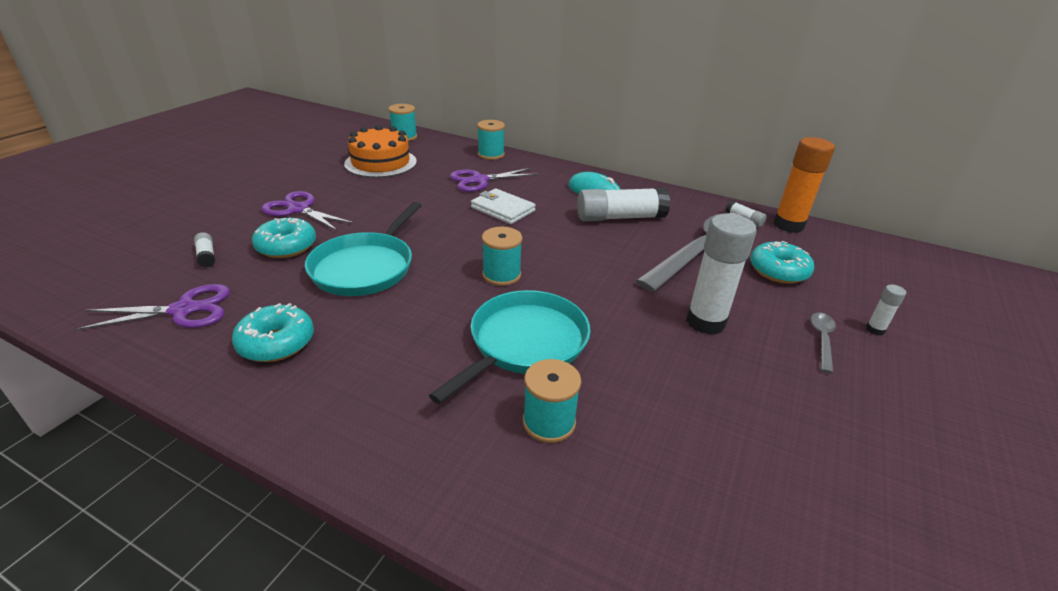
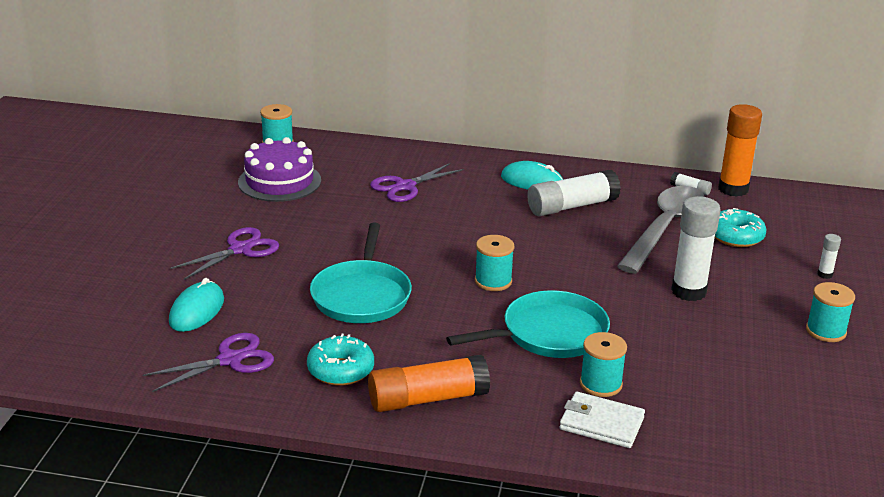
camera: 15 degrees left, 5 degrees down
(207, 256) = (196, 311): white glue stick -> turquoise mouse
(286, 246) = (266, 289): turquoise donut -> none
(298, 209) = (240, 249): purple scissors -> purple scissors turned 120 degrees clockwise
(336, 399) = (427, 399): none -> orange glue stick
(380, 163) = (279, 181): orange cake -> purple cake
(491, 154) = (394, 152): turquoise spool -> turquoise spool (825, 331)
(502, 209) = (451, 216): white wallet -> white wallet (601, 423)
(525, 343) = (549, 334): turquoise pan -> turquoise pan turned 45 degrees clockwise
(822, 340) = (785, 289): grey spoon -> none

